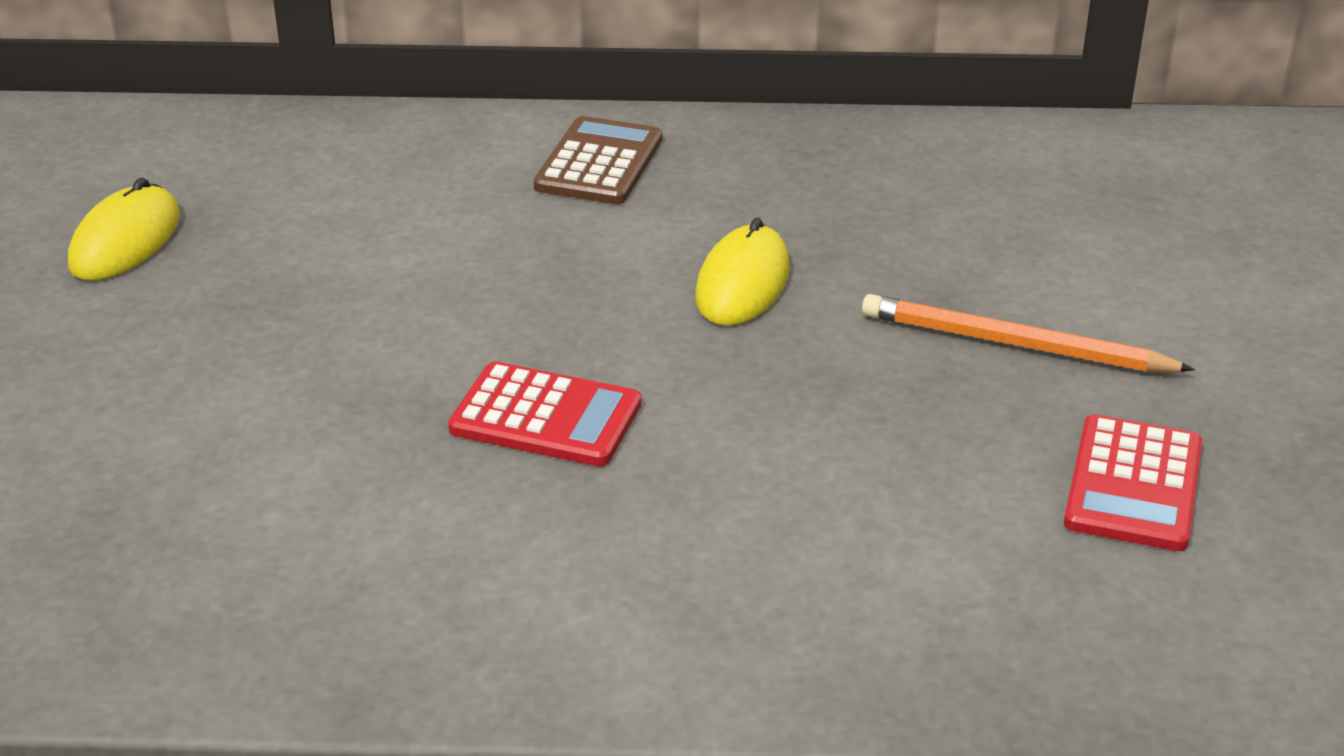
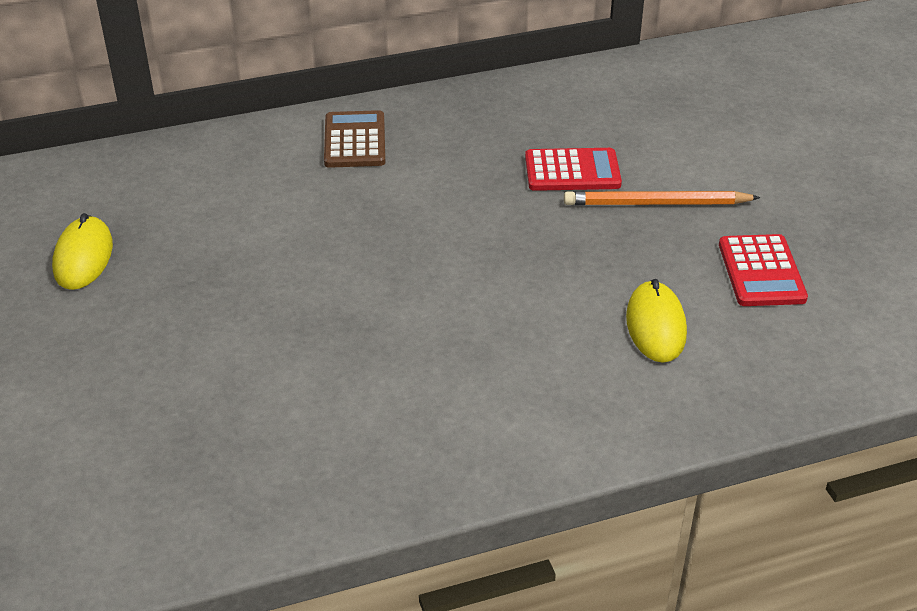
camera: 20 degrees left, 5 degrees up
(546, 417) = (421, 310): red calculator -> red calculator (572, 171)
(742, 283) = (485, 200): yellow mouse -> yellow mouse (656, 325)

